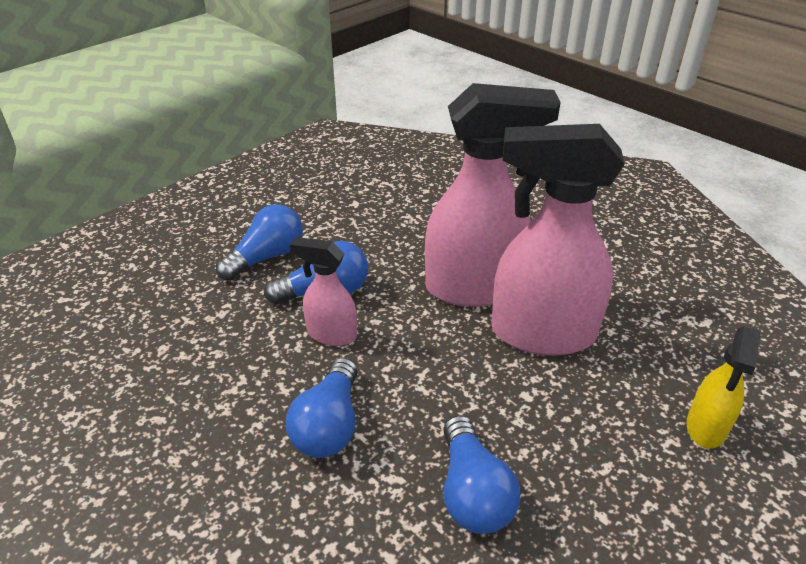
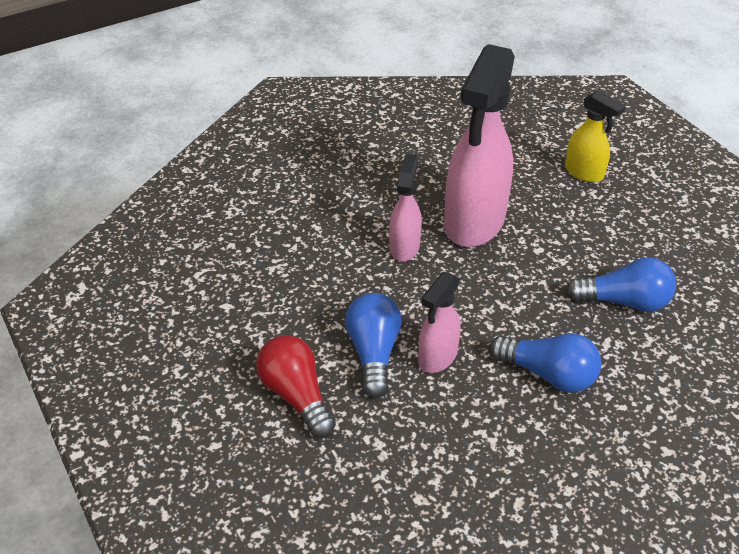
camera: 75 degrees left, 5 degrees up
(267, 257) = (296, 395): blue light bulb -> red light bulb
(474, 288) = (404, 246): pink spray bottle -> pink spray bottle, size x0.51

